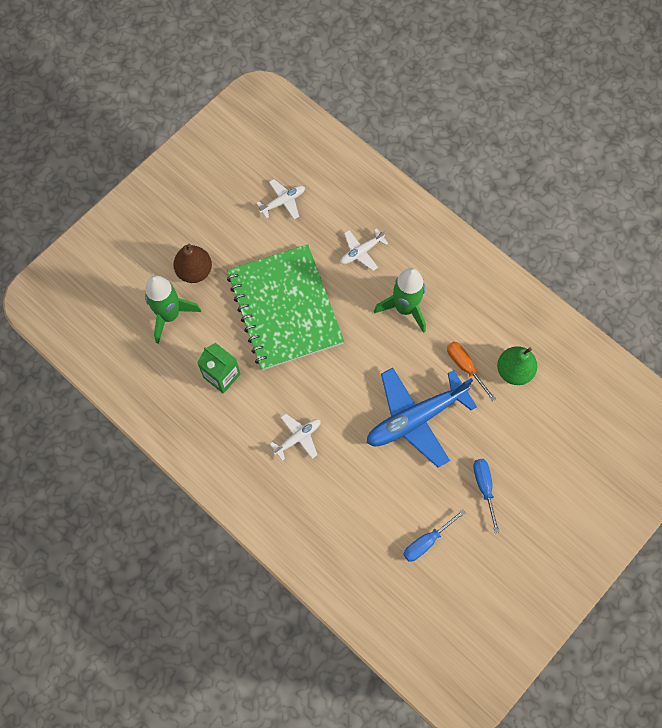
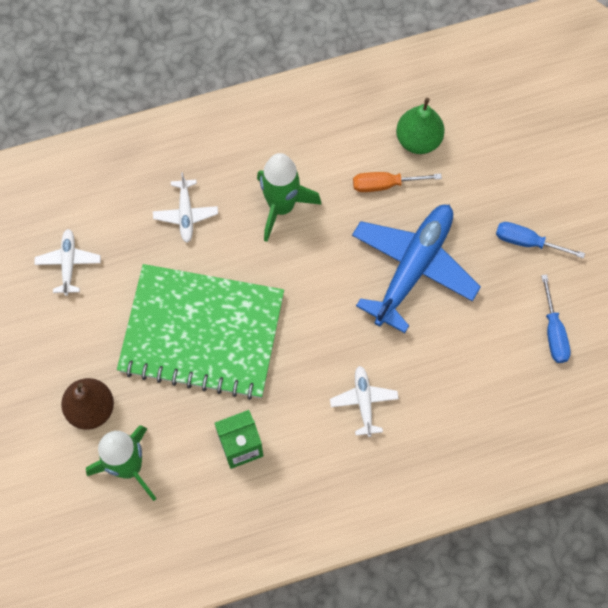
camera: 60 degrees left, 0 degrees up
(415, 419) = (413, 267): blue plane -> blue plane turned 150 degrees counterclockwise

